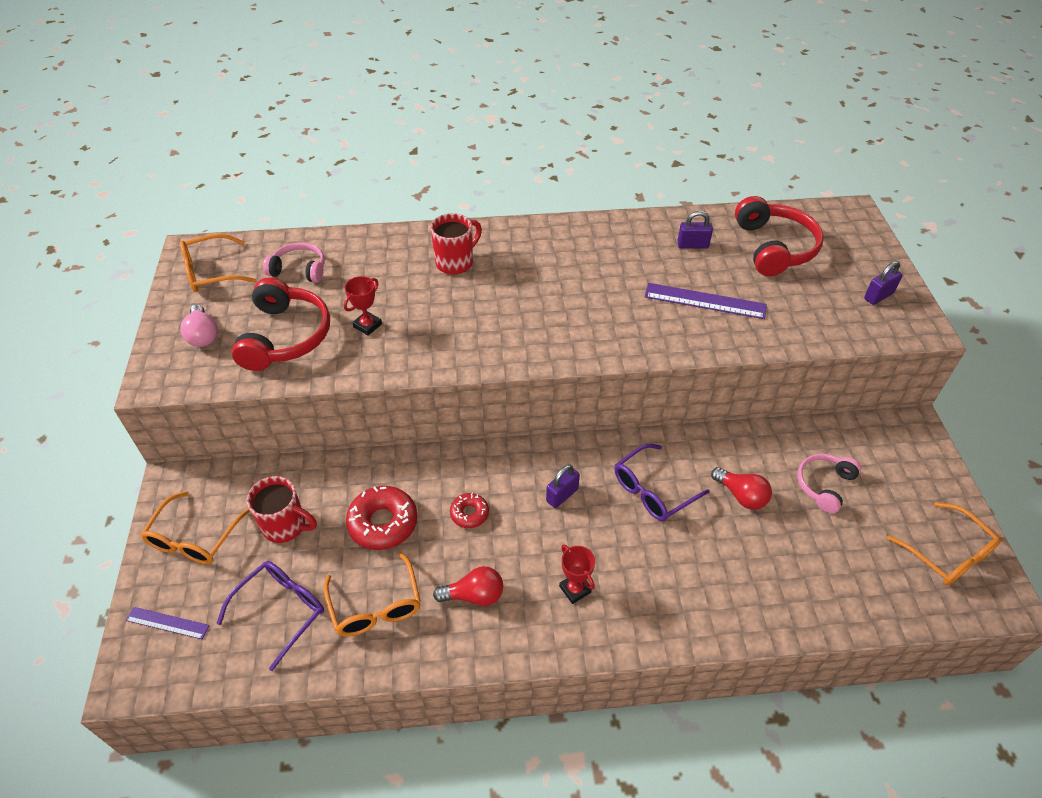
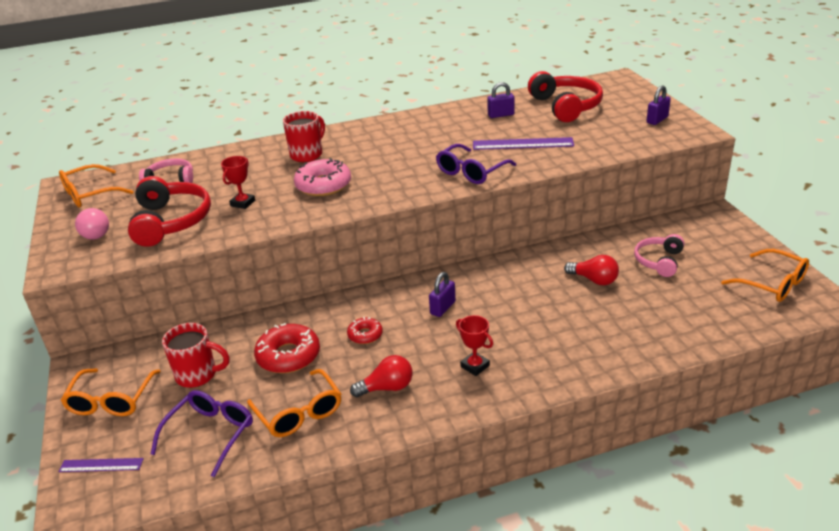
camera: 10 degrees left, 15 degrees down
(461, 317) = (323, 185): none -> pink donut
(653, 490) = (519, 290): purple glasses -> purple glasses (471, 172)

